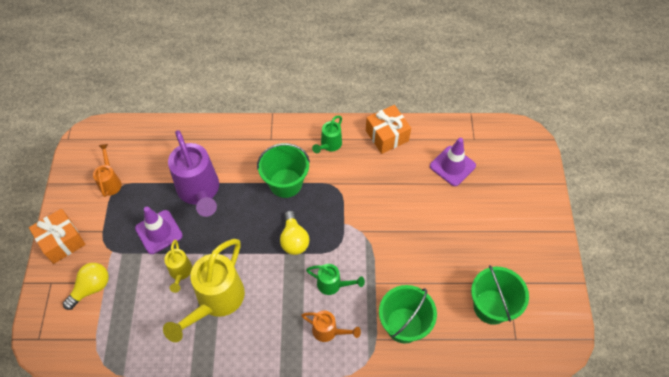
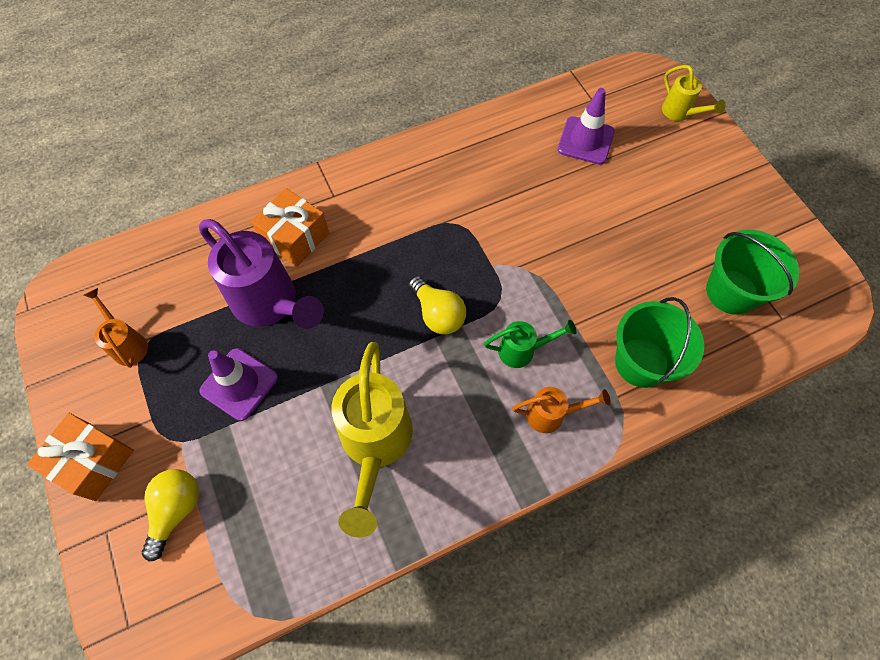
camera: 25 degrees left, 5 degrees up
(180, 273) = (302, 428): yellow watering can -> yellow watering can (680, 113)
(285, 183) = (385, 244): green bucket -> none
(329, 145) = (417, 174): green watering can -> none
(387, 135) = (484, 134): orange gift -> orange gift (295, 237)

